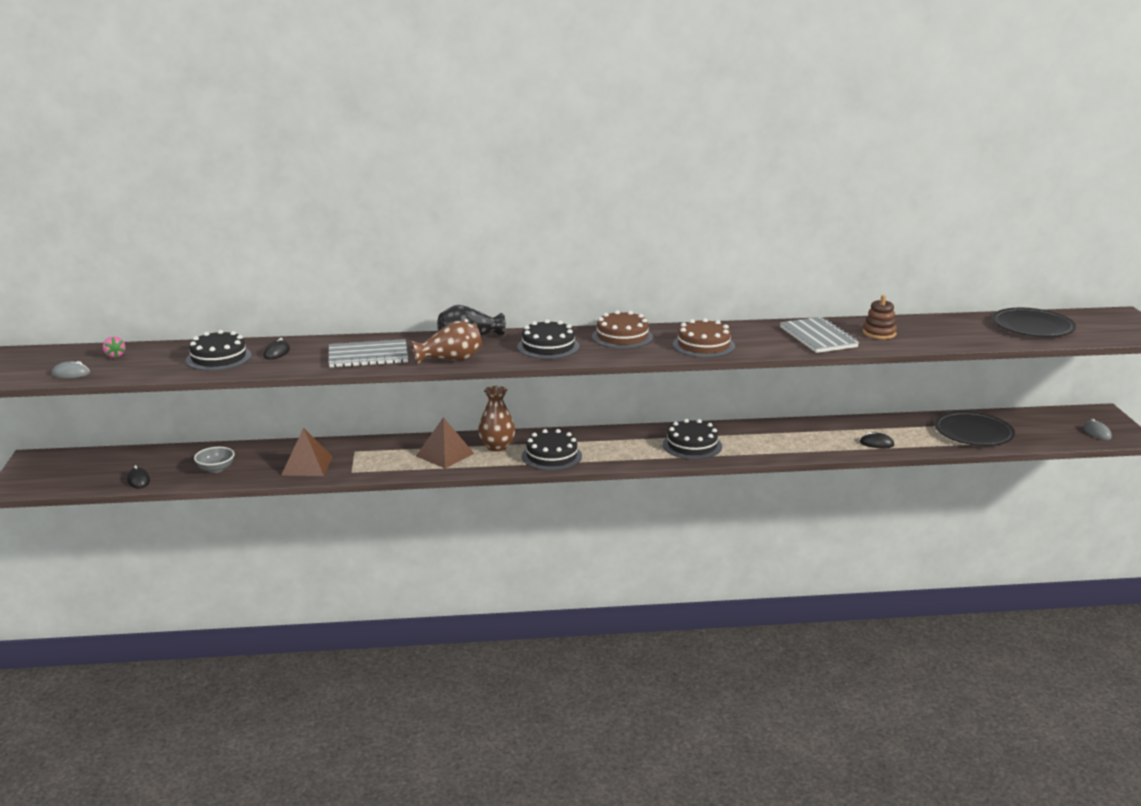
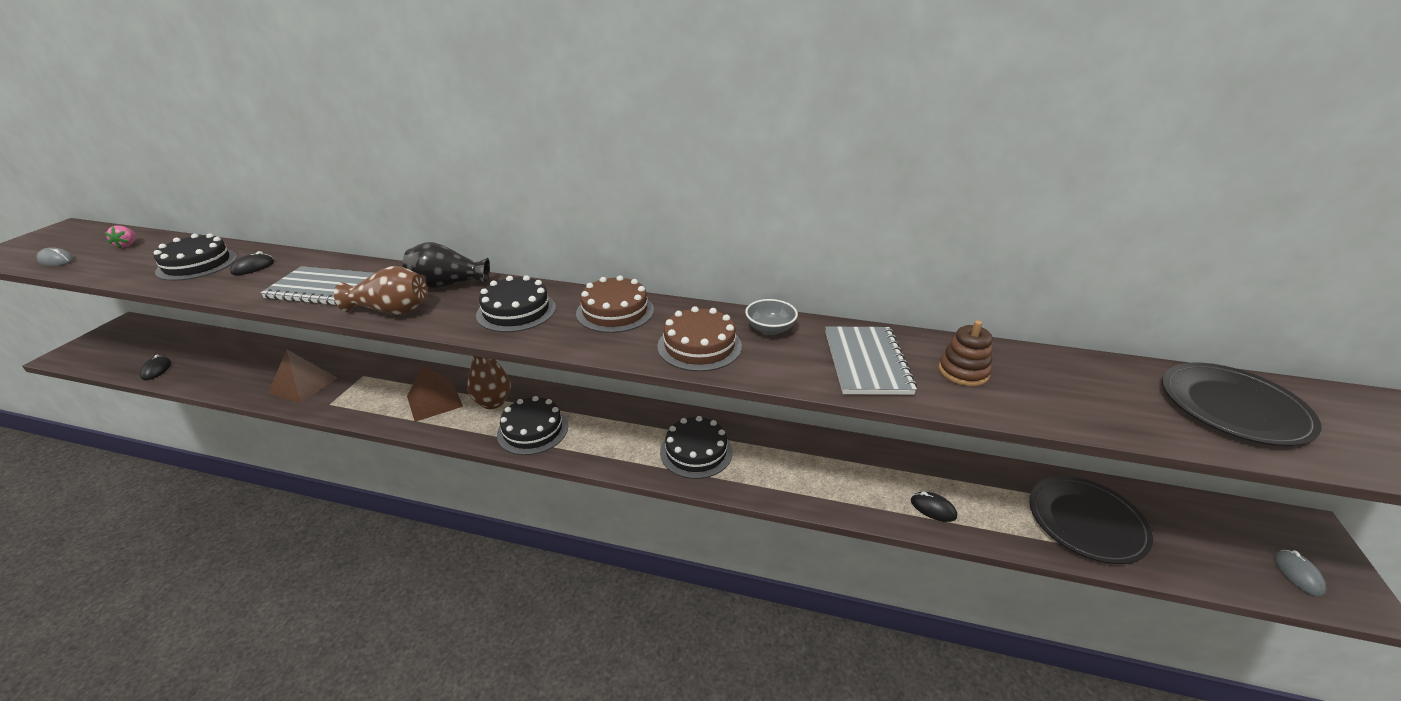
camera: 20 degrees right, 10 degrees up
(216, 469) = (229, 371): grey bowl -> grey bowl (770, 329)

